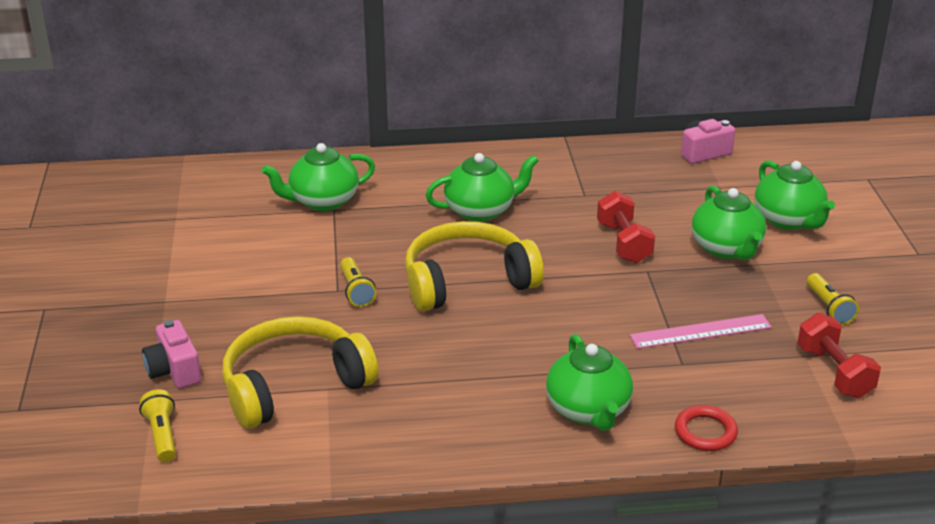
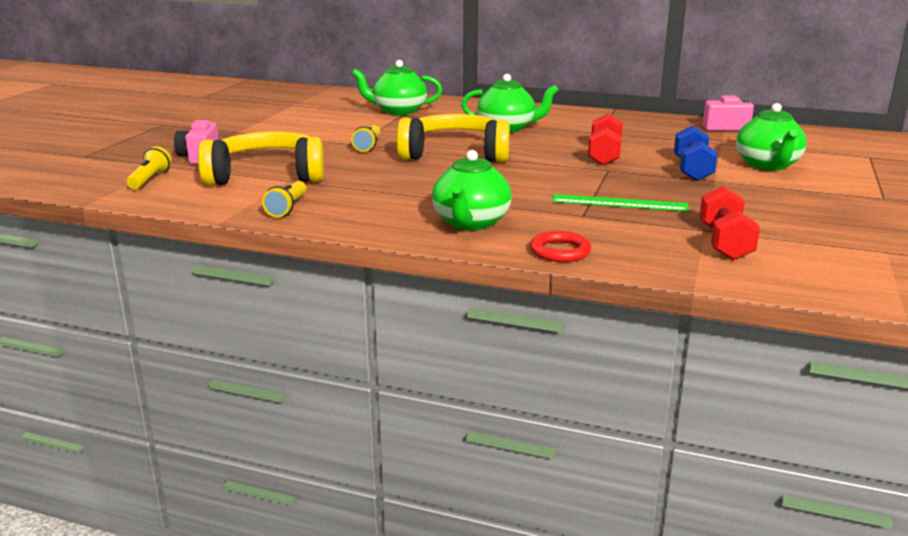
camera: 25 degrees right, 10 degrees down
(700, 331) = (619, 203): pink ruler -> green ruler
(726, 249) = (692, 170): green teapot -> blue dumbbell
(829, 308) = (758, 210): yellow flashlight -> yellow flashlight (287, 208)

